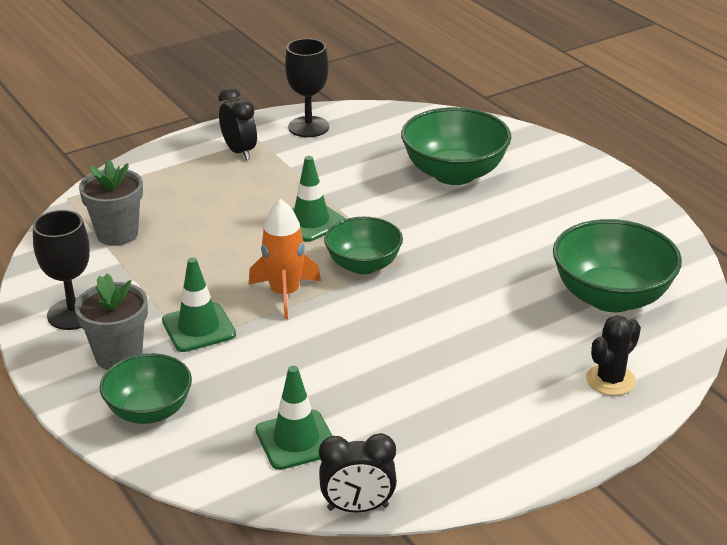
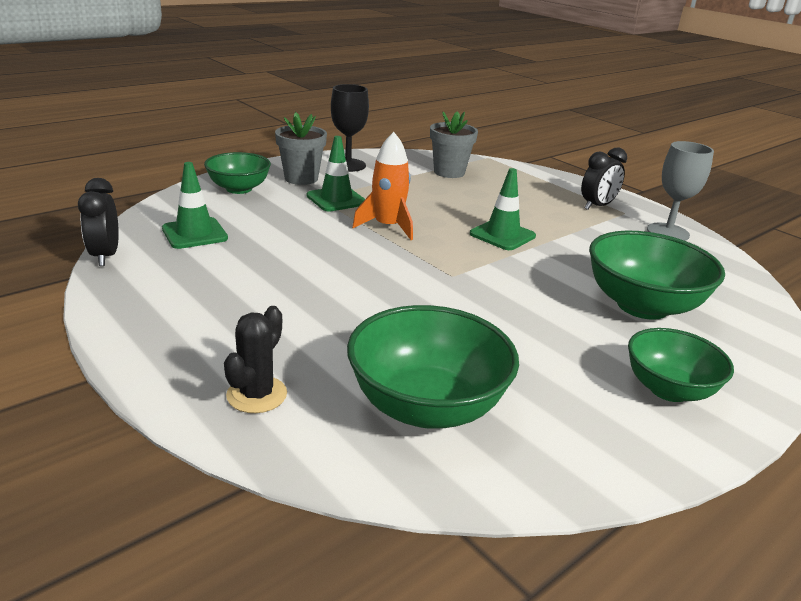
camera: 80 degrees right, 5 degrees down
(308, 127) = (668, 232): black goblet -> grey goblet
(363, 265) = (441, 258): green bowl -> green bowl (669, 389)
(610, 380) = (257, 395): black cactus -> black cactus turned 75 degrees clockwise

